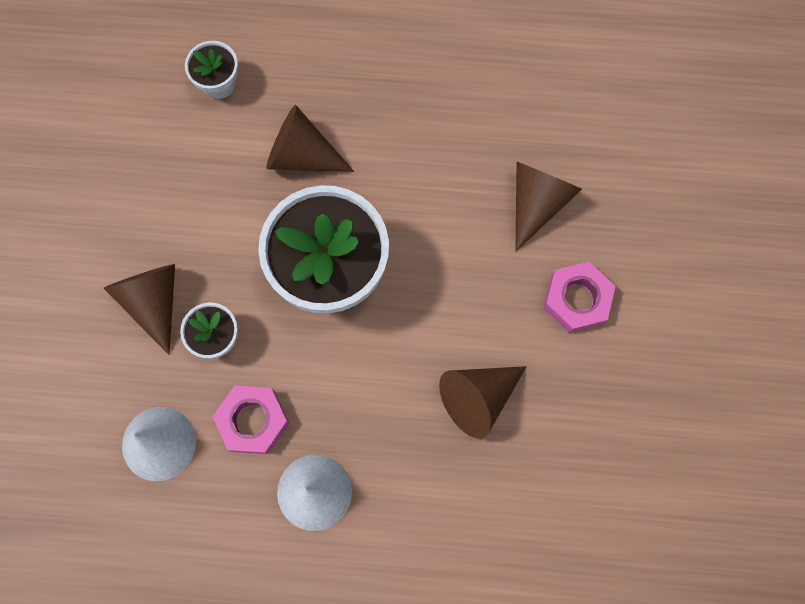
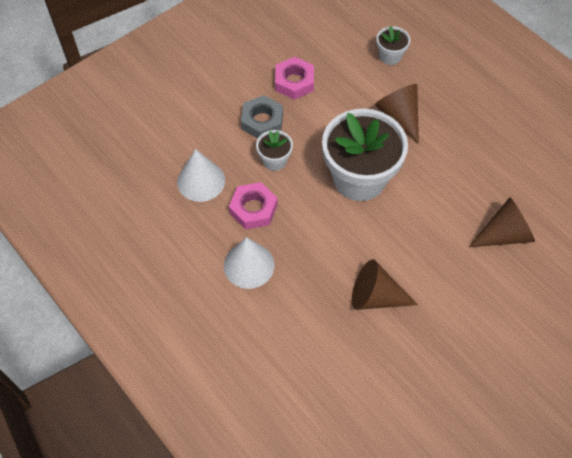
camera: 45 degrees right, 15 degrees down
(153, 301) = (262, 121): brown cone -> grey nut
(577, 299) = (479, 298): pink nut -> pink nut (294, 82)

